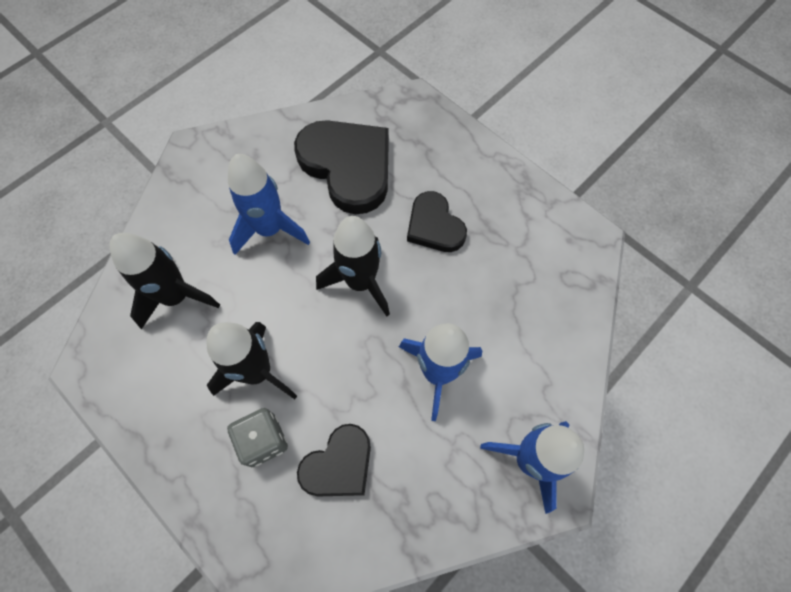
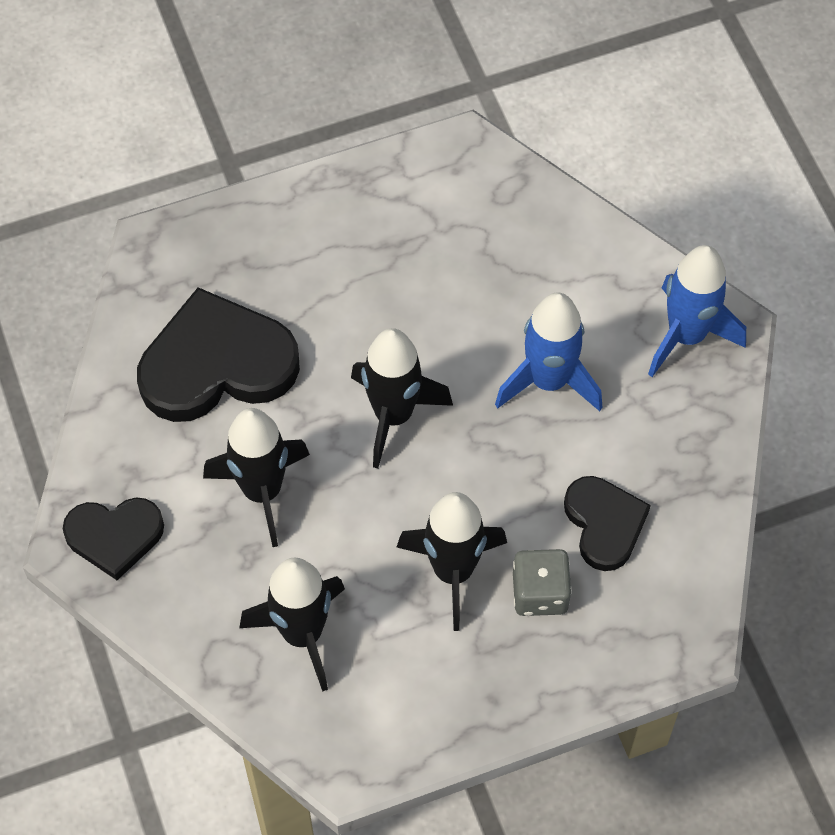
camera: 65 degrees left, 5 degrees down
(270, 229) = (262, 491): blue rocket -> black rocket
(434, 226) = (360, 302): black heart -> black heart (114, 536)

